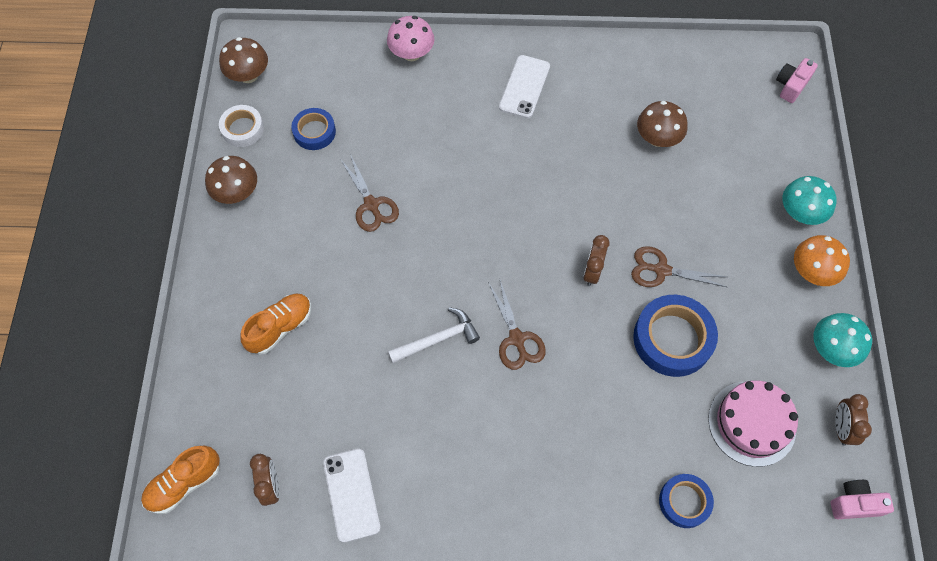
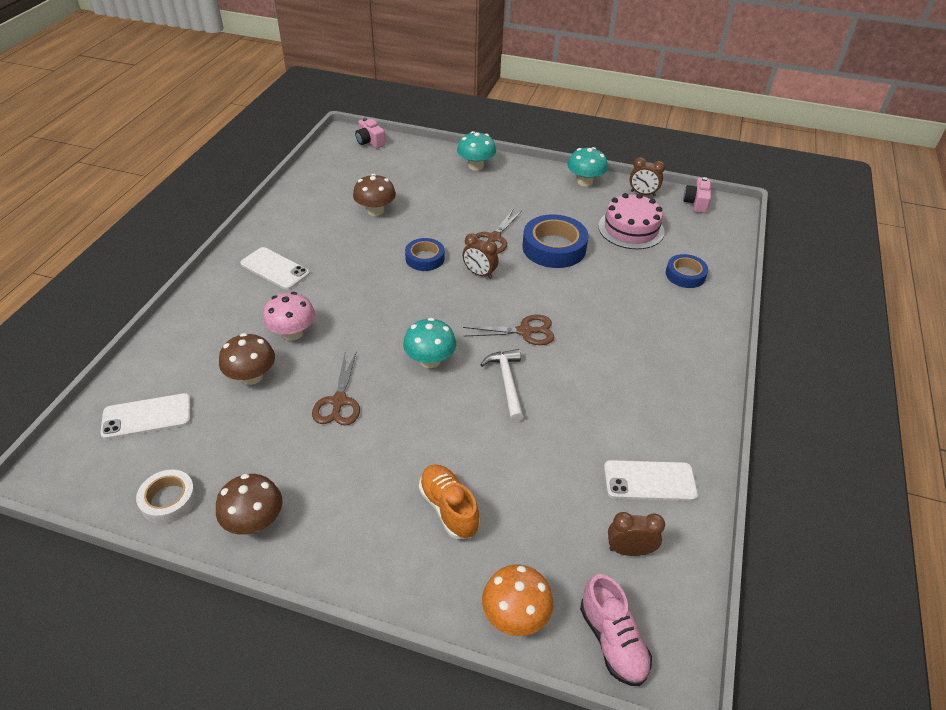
camera: 75 degrees left, 20 degrees down
(184, 483) = (612, 641): orange shoe -> pink shoe
(248, 75) = (95, 480): brown mushroom -> brown mushroom (252, 376)
(314, 132) = (220, 432): blue tape -> blue tape (425, 258)
(316, 76) = (147, 416): none -> white phone
(371, 205) = (339, 401): brown scissors -> brown scissors turned 105 degrees clockwise
(411, 53) = (179, 334): pink mushroom -> pink mushroom (292, 333)
(445, 262) = (430, 360): none -> turquoise mushroom
(812, 272) = (524, 174): orange mushroom -> orange mushroom (515, 615)

